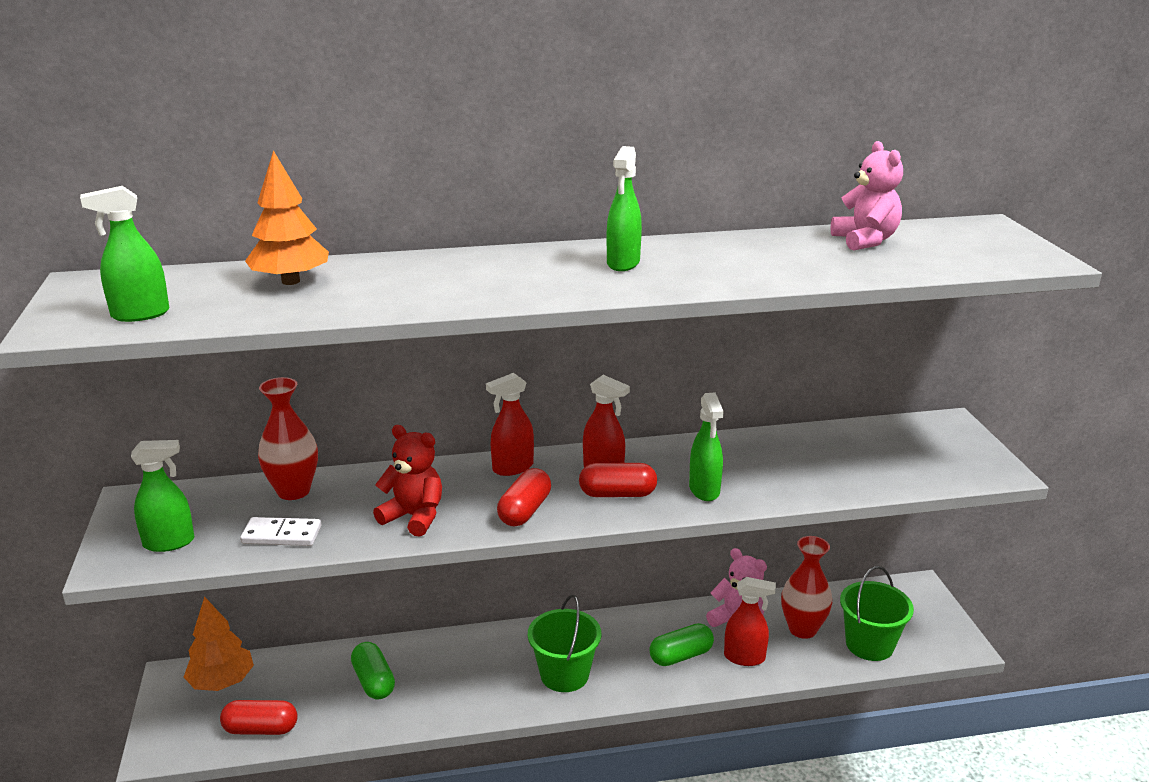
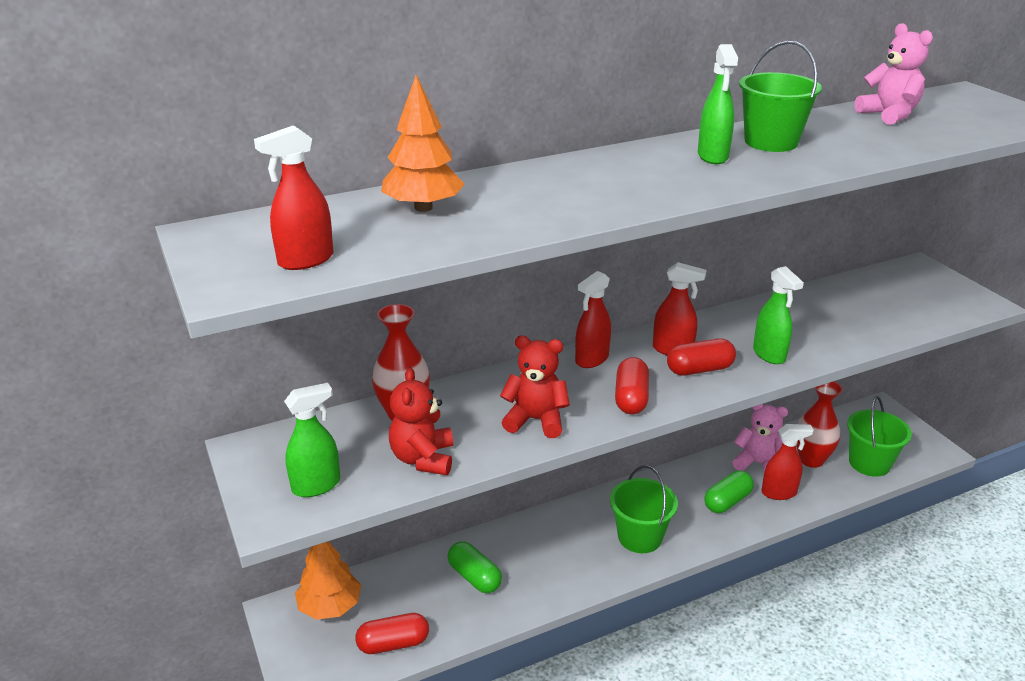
camera: 15 degrees left, 5 degrees up
(140, 314) = (305, 260): green spray bottle -> red spray bottle
(281, 535) = (423, 459): white domino -> red teddy bear
(701, 255) = (771, 142): none -> green bucket

